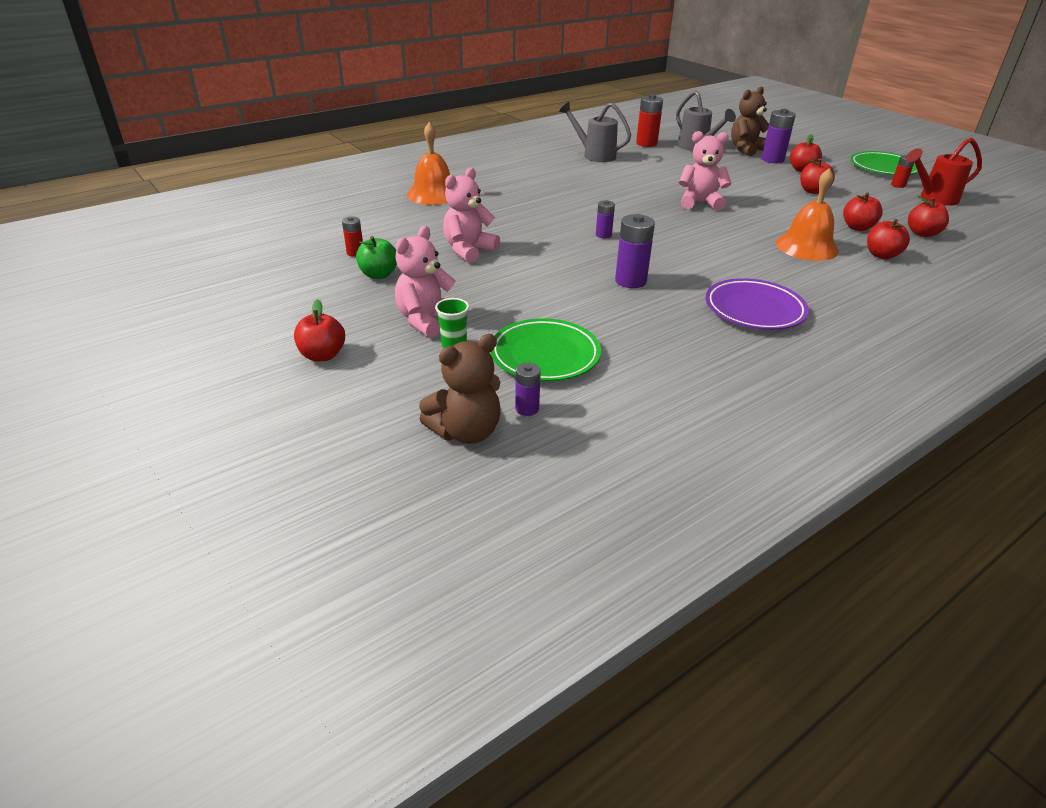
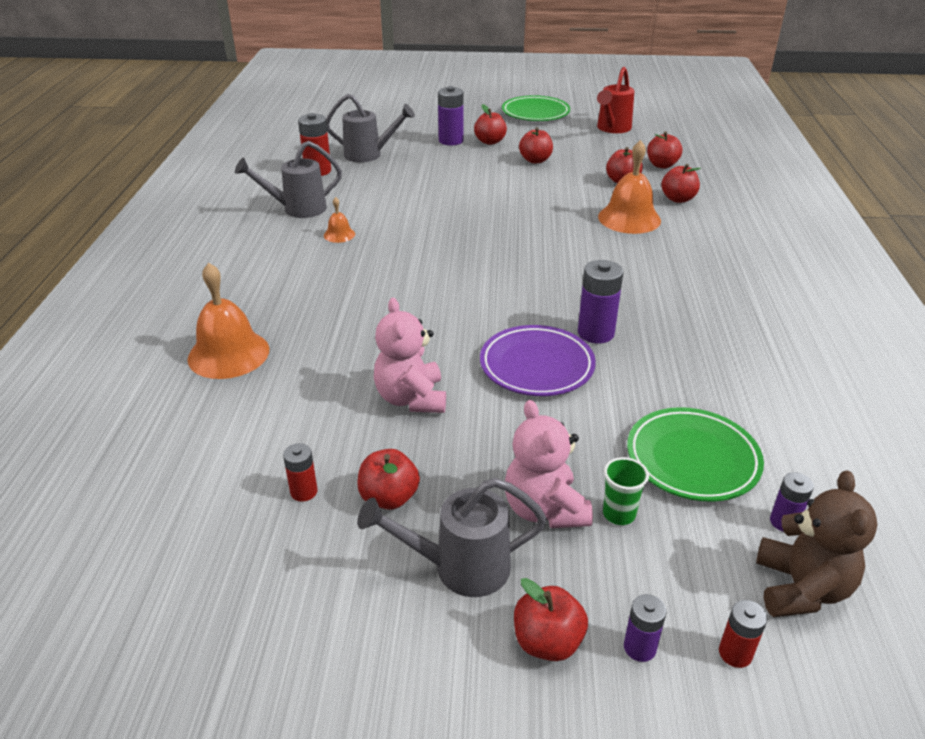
camera: 50 degrees left, 0 degrees up
(349, 312) = (460, 568): none -> grey watering can
(379, 275) = (389, 498): green apple -> red apple
(590, 174) = (339, 234): none -> orange bell
(603, 235) = (484, 298): purple battery -> purple battery (639, 647)
(700, 203) = (486, 217): pink teddy bear -> none
(746, 149) = (412, 139): brown teddy bear -> none
(754, 310) = (710, 300): purple plate -> purple plate (536, 366)
(898, 185) = (572, 126): red battery -> red battery (735, 653)

